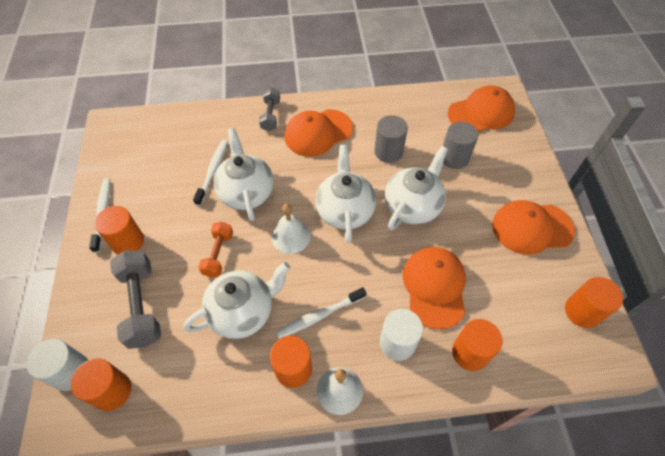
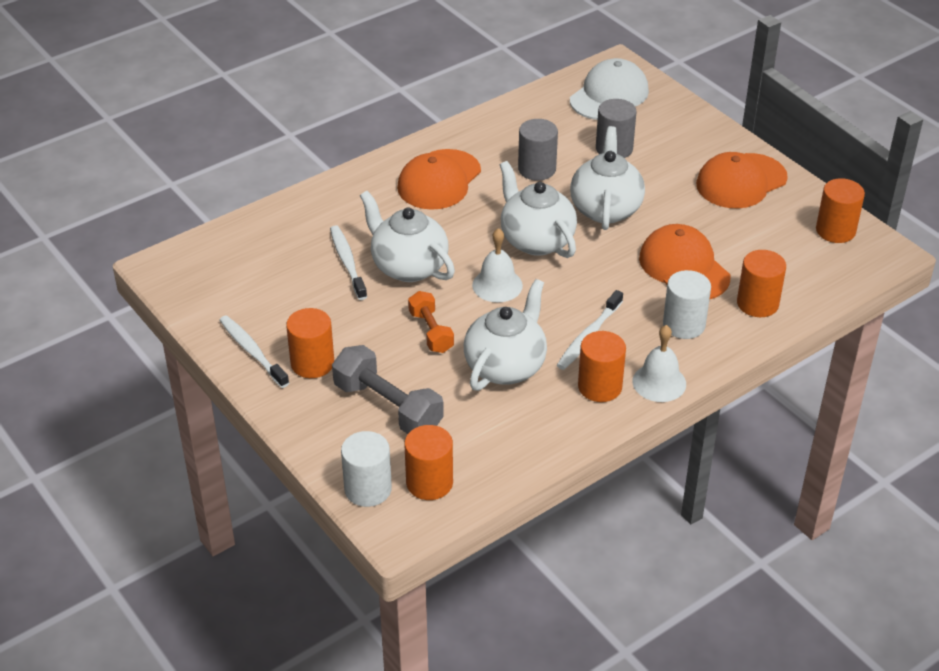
camera: 30 degrees left, 15 degrees down
(270, 115) = (364, 184): grey dumbbell -> none
(481, 113) = (609, 95): orange cap -> white cap

